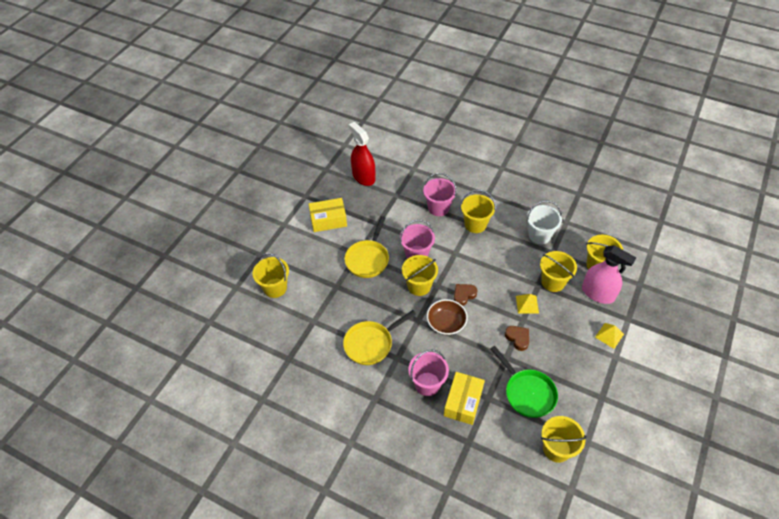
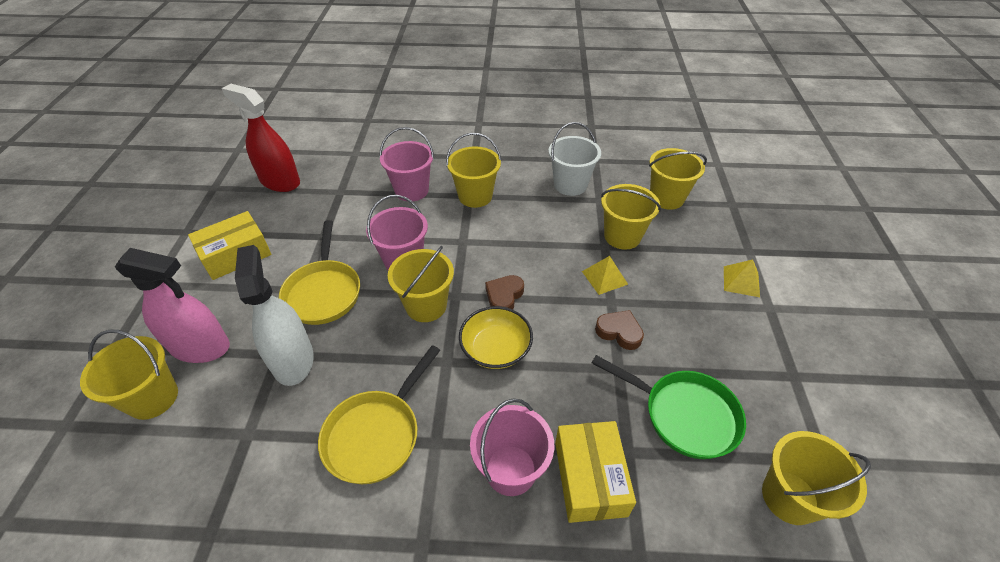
camera: 25 degrees left, 5 degrees down
(342, 292) = (293, 360): none -> white spray bottle
(446, 323) = (496, 349): brown bowl -> yellow bowl
(598, 293) = (689, 232): pink spray bottle -> pink spray bottle (200, 347)

